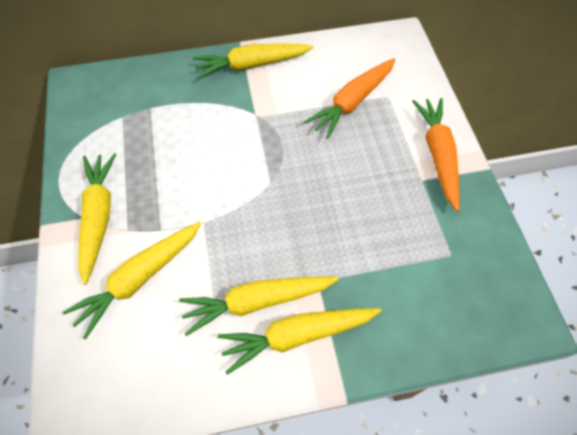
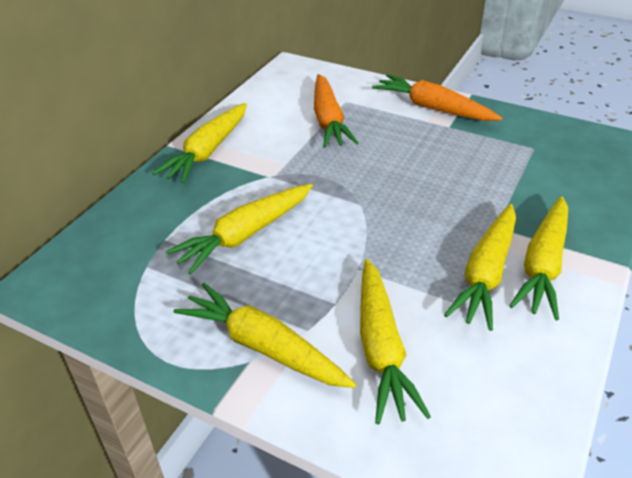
camera: 50 degrees left, 20 degrees down
(186, 142) = (245, 235): none -> yellow carrot

